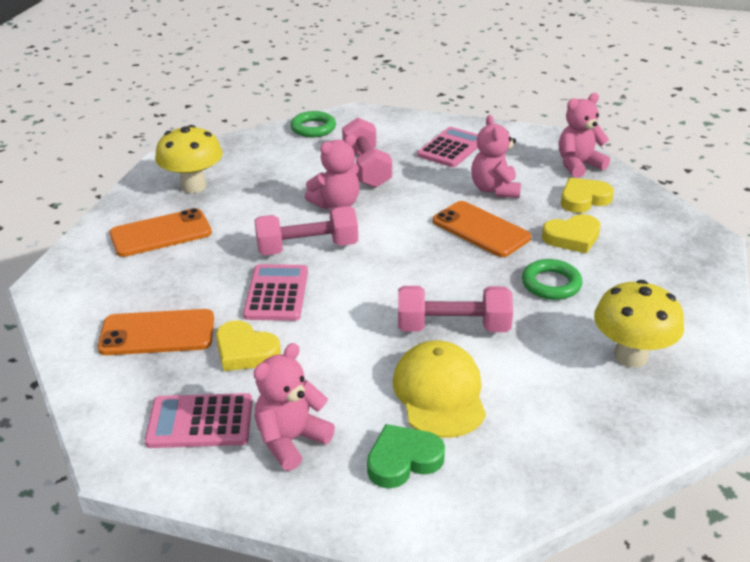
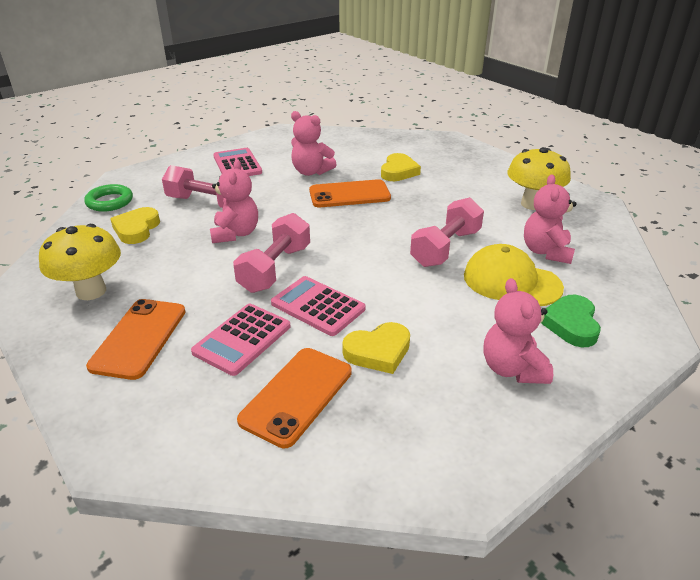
camera: 55 degrees left, 0 degrees up
(200, 422) = (450, 412): pink calculator -> pink calculator (242, 339)
(551, 284) = (437, 197): green ring -> none
(578, 165) = (325, 138): pink teddy bear -> pink teddy bear (546, 252)
(583, 199) = (364, 152): yellow heart -> yellow heart (136, 229)

